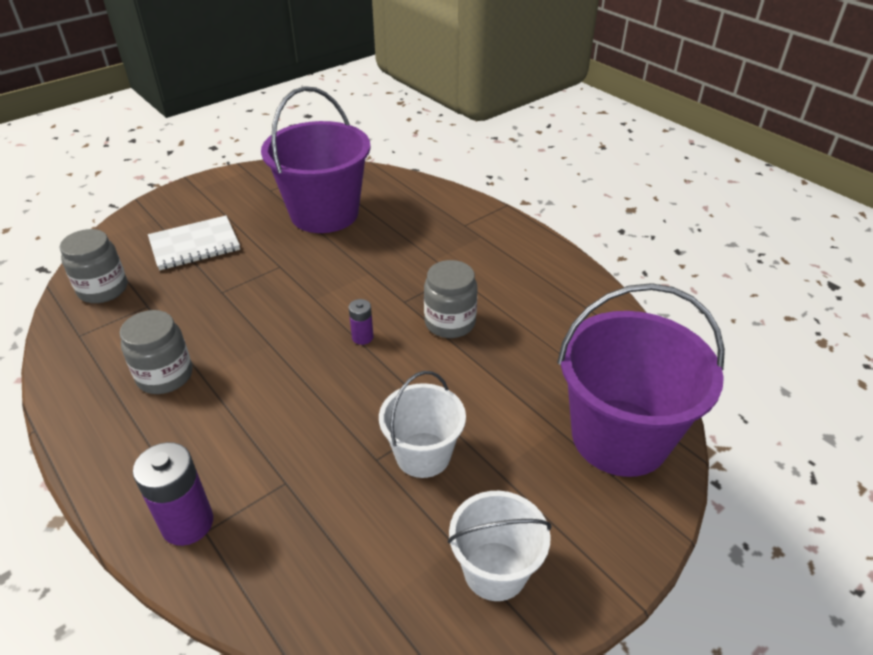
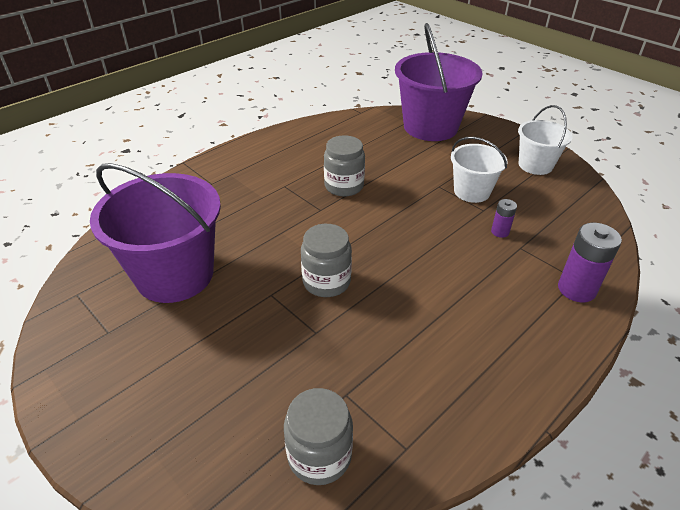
camera: 95 degrees left, 0 degrees up
(165, 376) = (445, 345): grey jar -> grey jar (326, 281)
(195, 245) = (226, 381): white notebook -> none
(362, 337) = (368, 227): purple battery -> purple battery (500, 232)

